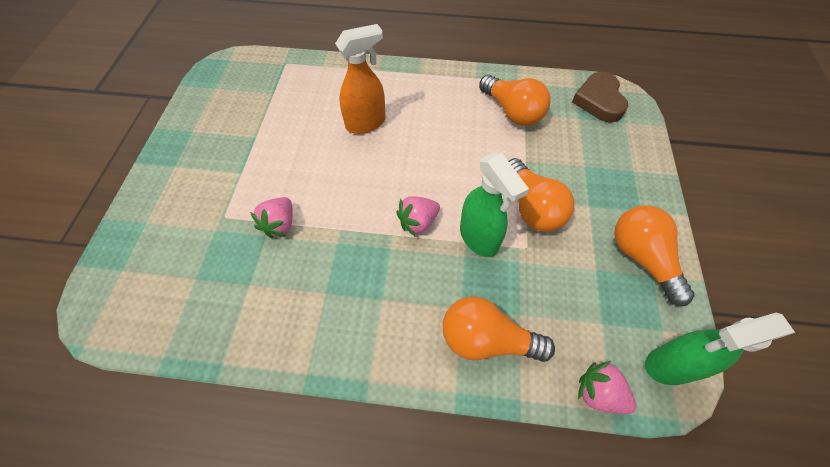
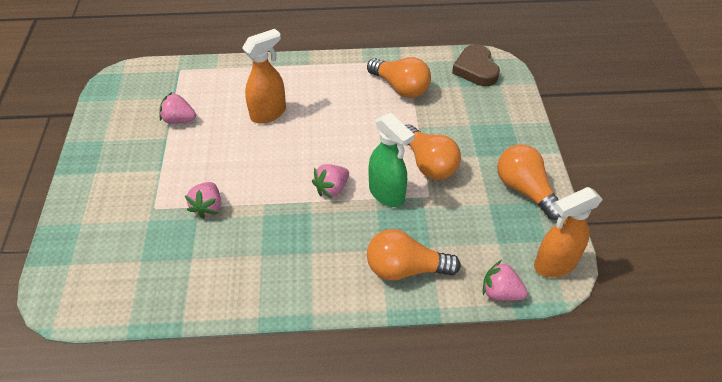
camera: 10 degrees left, 10 degrees down
(272, 118) = (179, 120): none -> pink strawberry
(670, 365) = (554, 264): green spray bottle -> orange spray bottle

